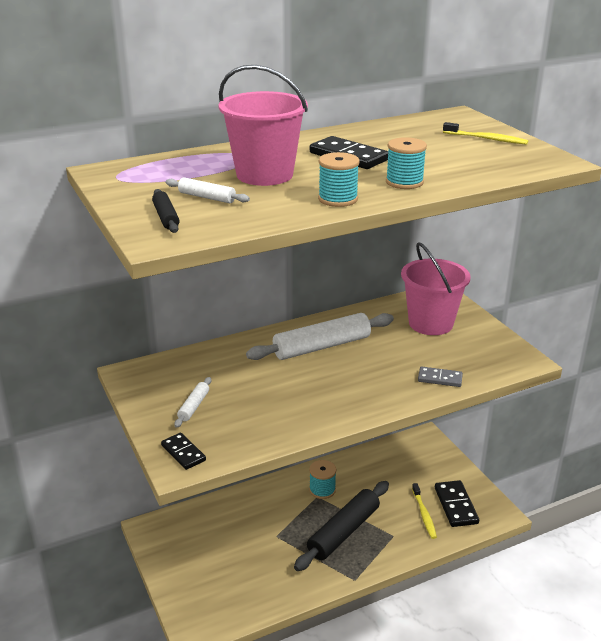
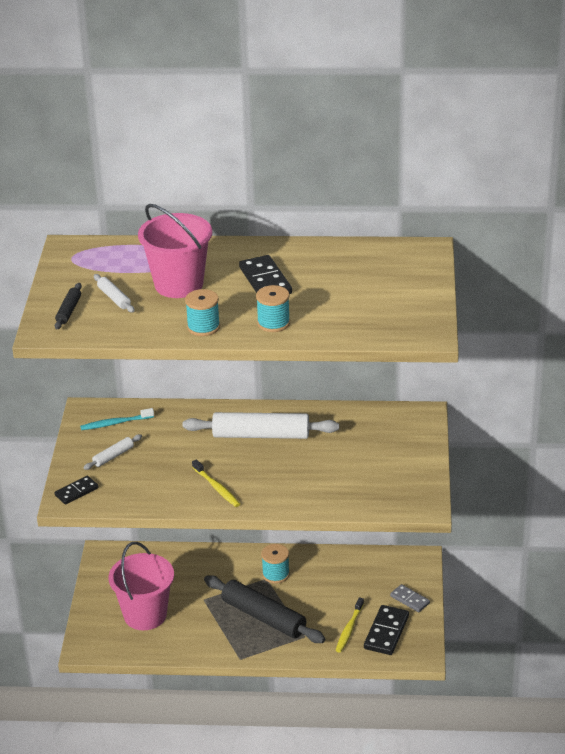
camera: 30 degrees right, 5 degrees up
(169, 376) = (115, 423): none -> turquoise toothbrush
(183, 453) = (76, 491): black domino -> black domino turned 60 degrees clockwise
(343, 532) = (264, 617): black rolling pin -> black rolling pin turned 60 degrees clockwise
(431, 323) = (380, 442): pink bucket -> pink bucket (145, 615)
(440, 379) = (330, 497): grey domino -> grey domino (409, 600)
(486, 139) = (407, 290): yellow toothbrush -> yellow toothbrush (217, 488)

